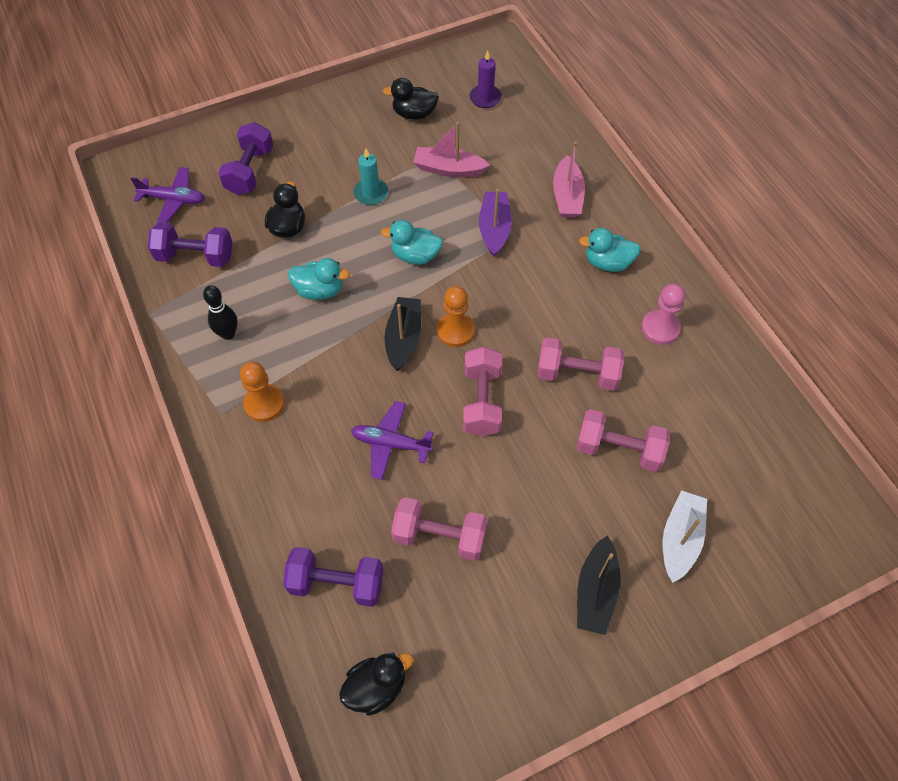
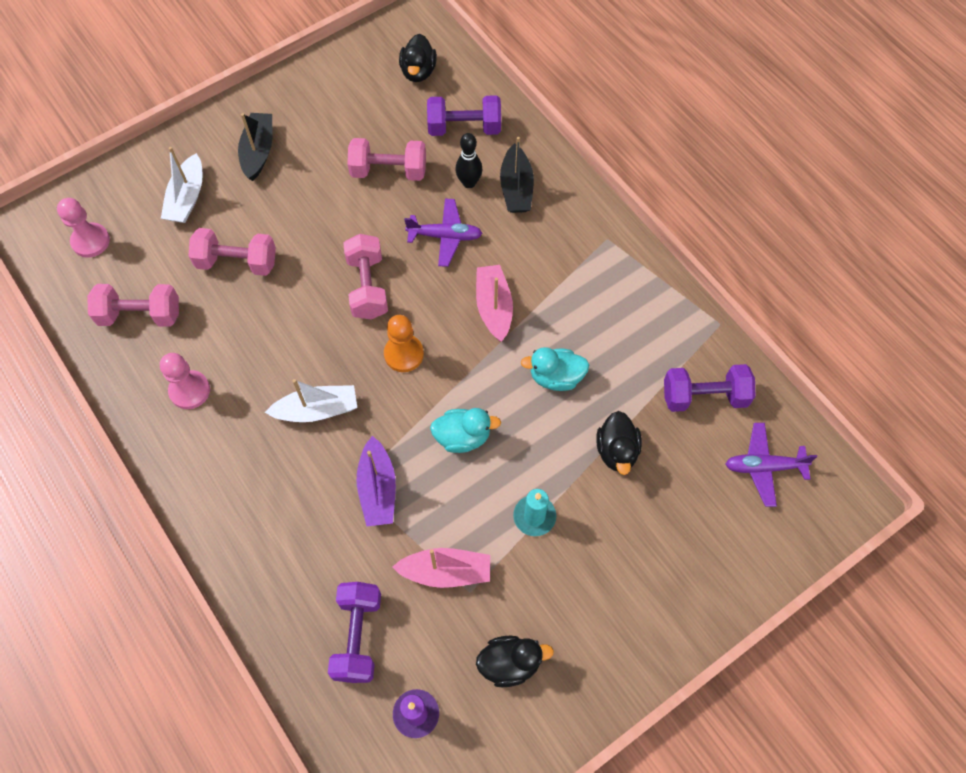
camera: 170 degrees right, 5 degrees up
(228, 334) = (632, 315): black bowling pin -> black bowling pin (469, 183)
(250, 171) = (692, 525): purple dumbbell -> purple dumbbell (358, 636)
(264, 404) = (571, 253): orange pawn -> none
(376, 687) = (418, 71): black duck -> black duck turned 45 degrees counterclockwise
(403, 338) = (455, 337): black boat -> black boat (516, 188)
(541, 295) = (317, 410): none -> white boat
(567, 196) = (293, 553): pink boat -> pink boat (494, 307)
(577, 374) = (276, 327): pink dumbbell -> pink dumbbell (140, 315)
(607, 263) = (244, 463): turquoise duck -> none
(785, 501) = (90, 241): none -> pink pawn

